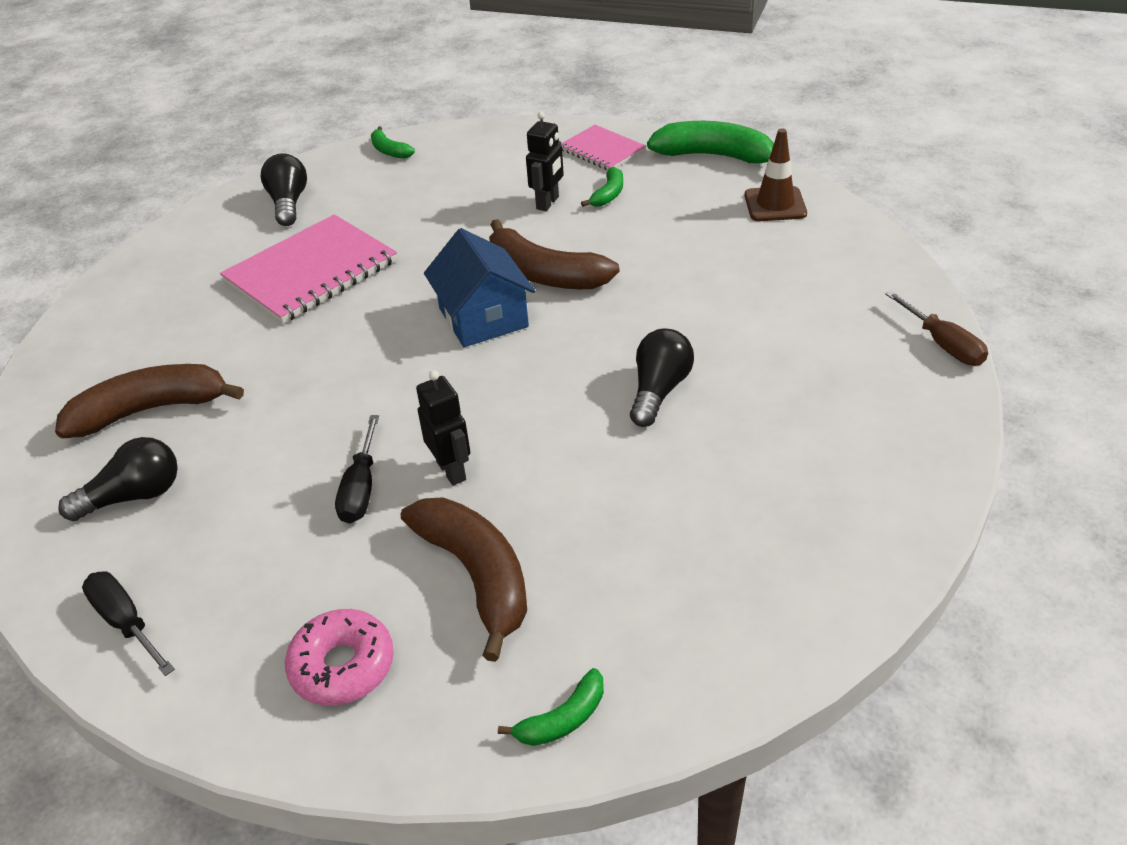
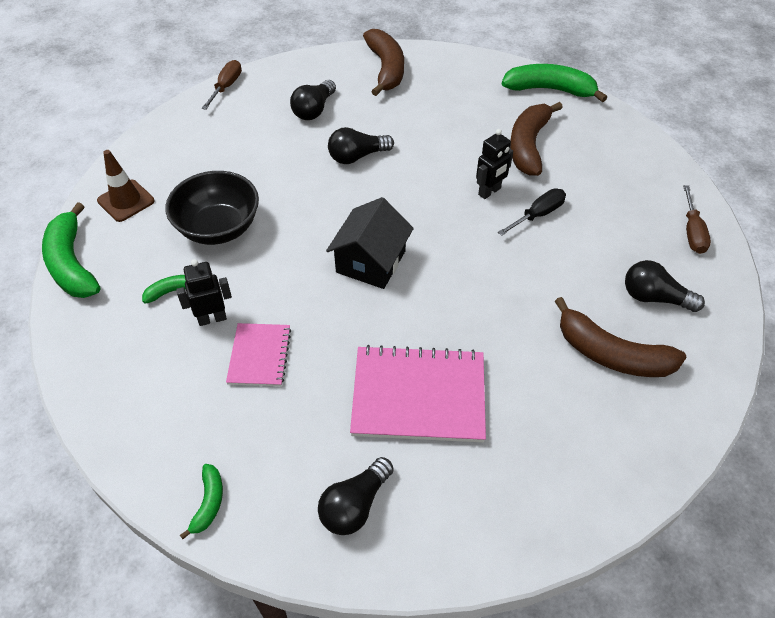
camera: 135 degrees left, 10 degrees up
(126, 623) = (692, 231): black screwdriver -> brown screwdriver
(342, 666) = (610, 153): pink donut -> none
(452, 470) = (489, 192): black robot -> black robot turned 150 degrees counterclockwise
(483, 317) = (371, 261): blue house -> black house
(544, 274) = (301, 262): brown banana -> brown banana (386, 69)
(563, 719) = (550, 90): green banana -> green banana, size x1.99
(602, 150) = (104, 337): pink notebook -> pink notebook (259, 356)
(661, 244) = (218, 228): none -> black bowl
(803, 399) = (314, 110): none -> black light bulb

